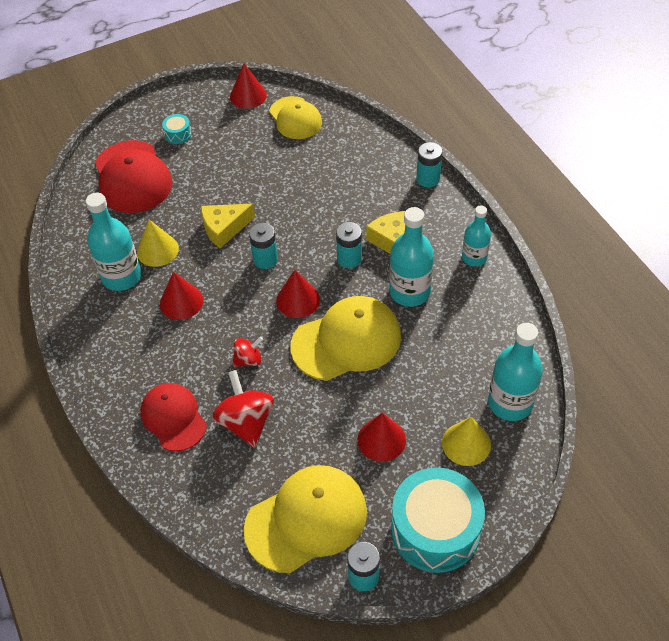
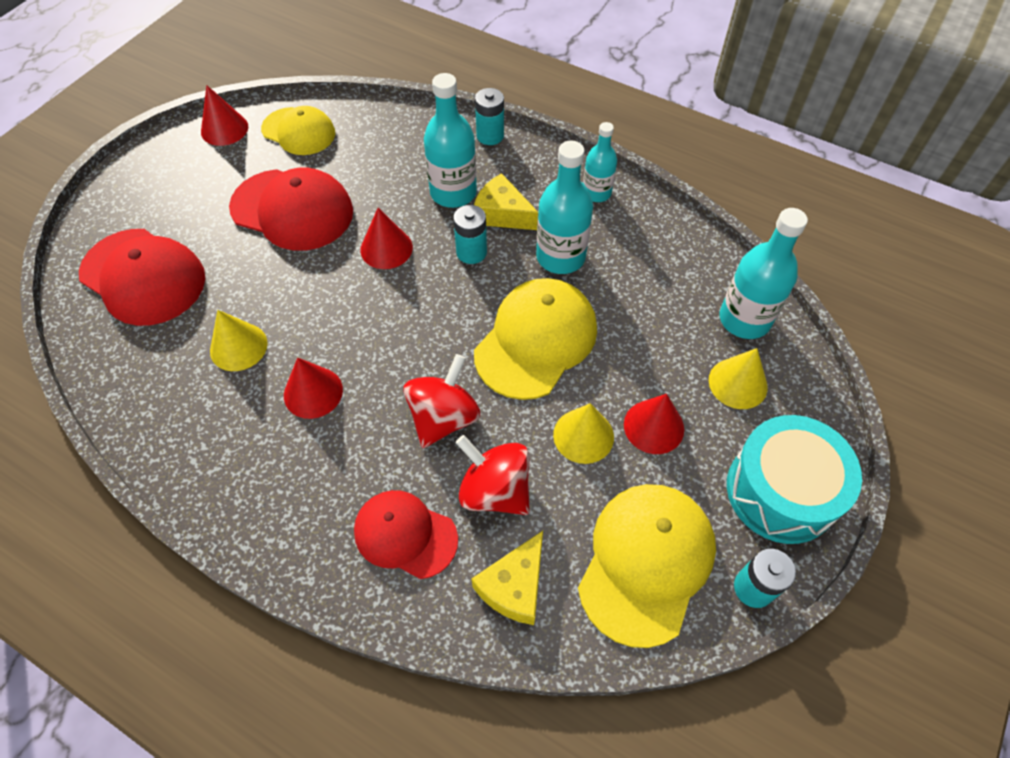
camera: 35 degrees left, 5 degrees up
(122, 276) = (214, 400): turquoise bottle -> turquoise bottle (453, 193)
(178, 134) = (168, 204): turquoise drum -> none
(224, 228) = (304, 284): yellow cheese -> yellow cheese (514, 586)
(248, 360) = (443, 418): red spinning top -> red spinning top, size x1.76
(252, 173) = (292, 210): none -> red cap
(265, 259) = (378, 296): turquoise battery -> none
(298, 300) = (449, 323): red cone -> red cone (386, 248)
(329, 419) = (583, 435): none -> yellow cone

